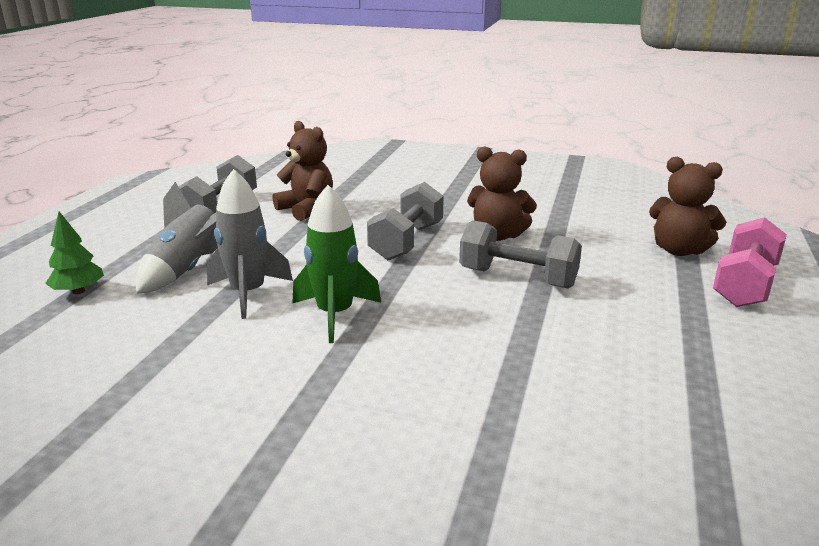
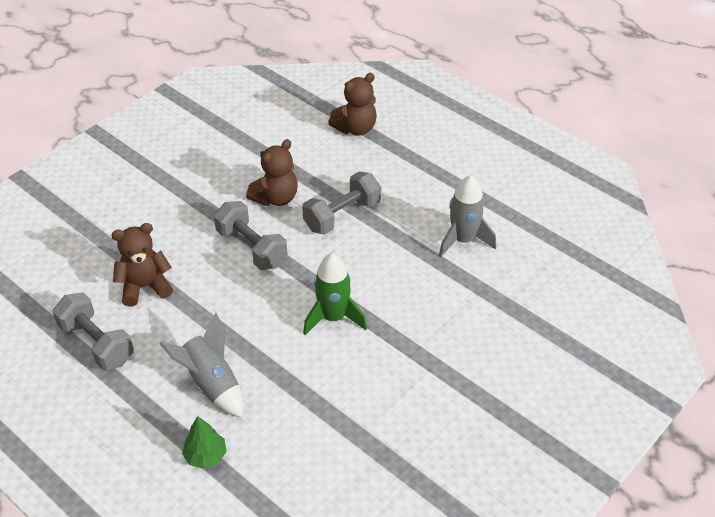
camera: 65 degrees left, 20 degrees up
(248, 293) = (275, 355): grey rocket -> grey rocket (463, 240)
(744, 285) = (411, 128): pink dumbbell -> none

